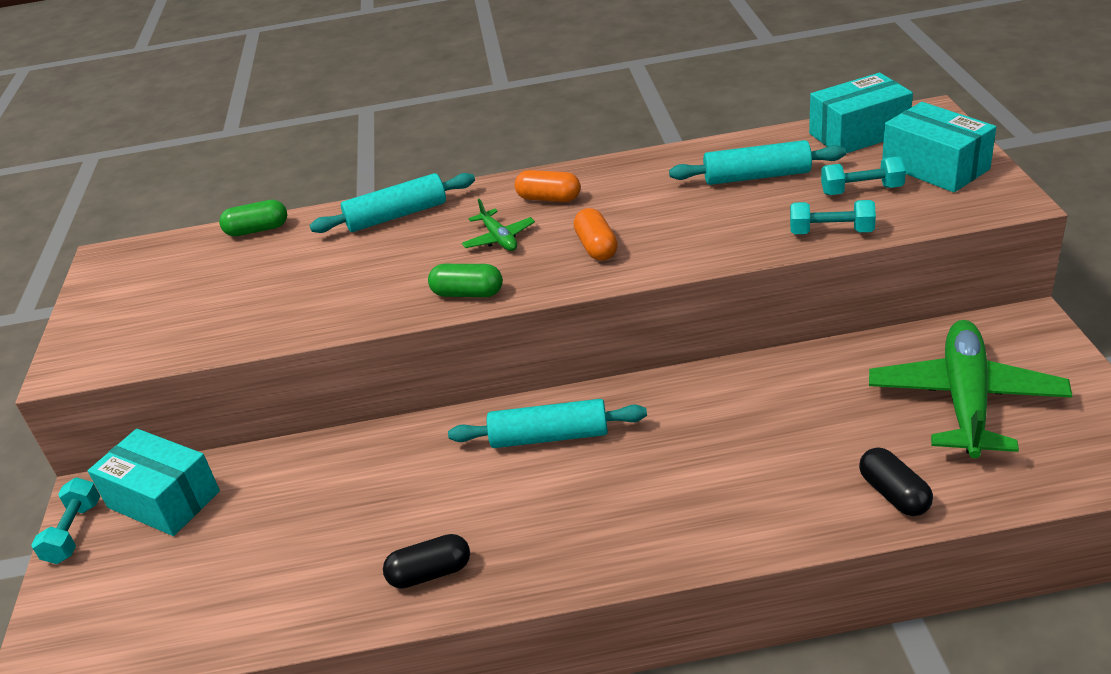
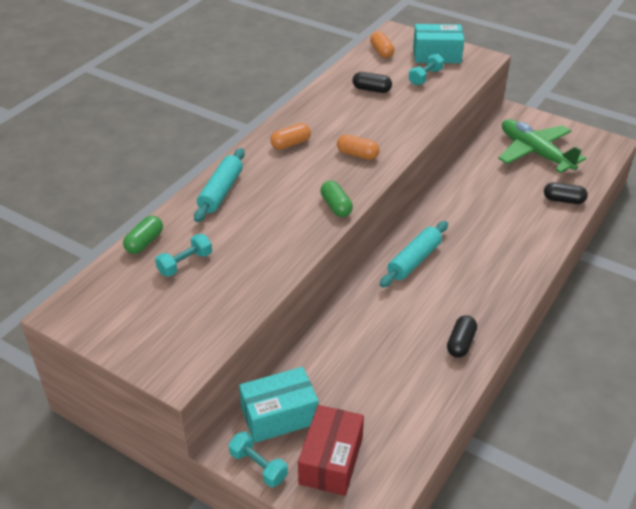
camera: 55 degrees left, 5 degrees up
(121, 583) = (331, 460): none -> red box
(467, 293) = (336, 206): green capsule -> green capsule turned 75 degrees counterclockwise
(499, 238) = (302, 174): green plane -> none
(757, 176) = (371, 89): turquoise rolling pin -> black capsule
(831, 232) = (443, 100): turquoise dumbbell -> turquoise dumbbell (185, 263)
(858, 133) = (381, 52): turquoise box -> orange capsule

